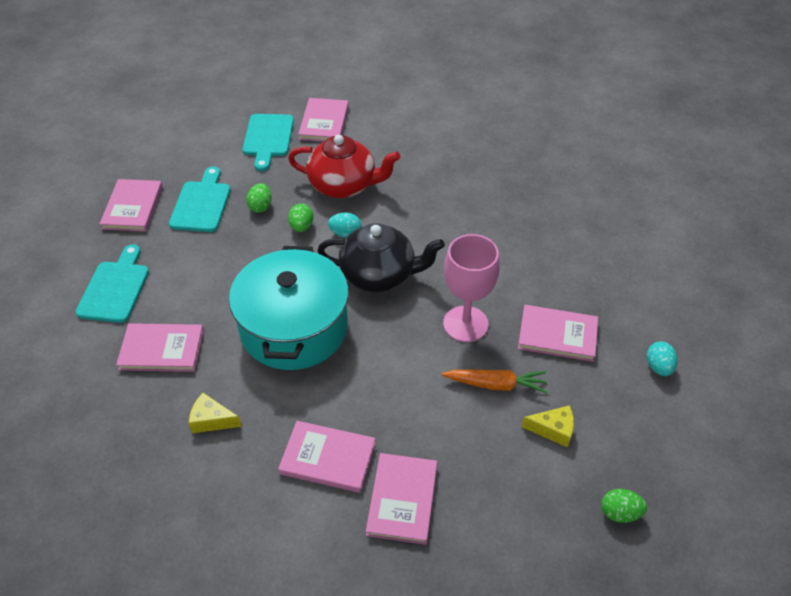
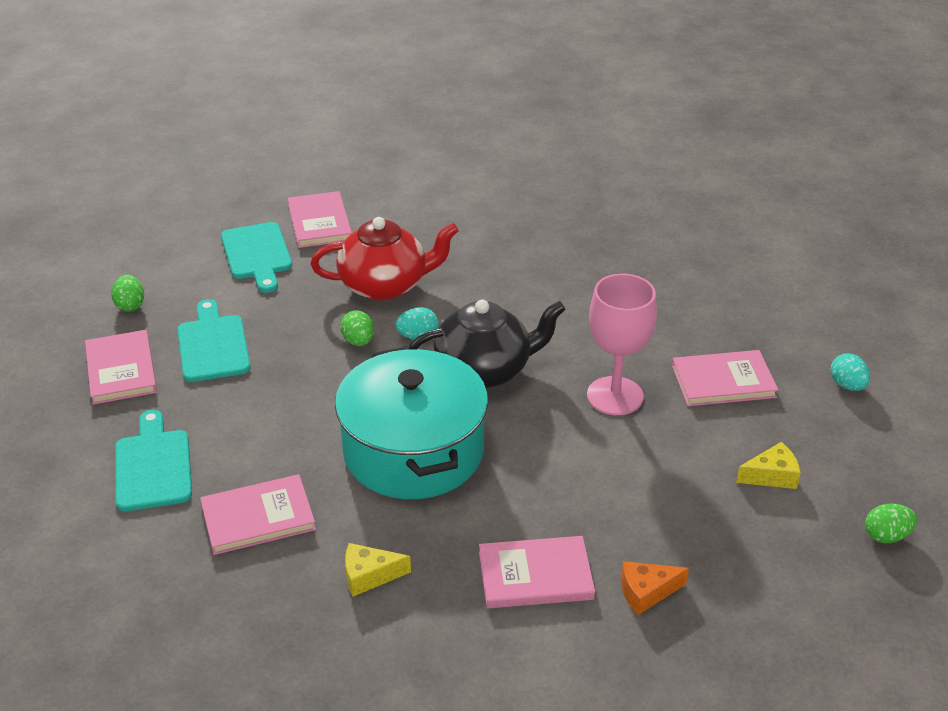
camera: 20 degrees left, 10 degrees down
(260, 206) = (293, 331): green egg -> green egg (130, 305)
(402, 499) = (646, 592): pink book -> orange cheese
(496, 384) = (684, 448): orange carrot -> none

